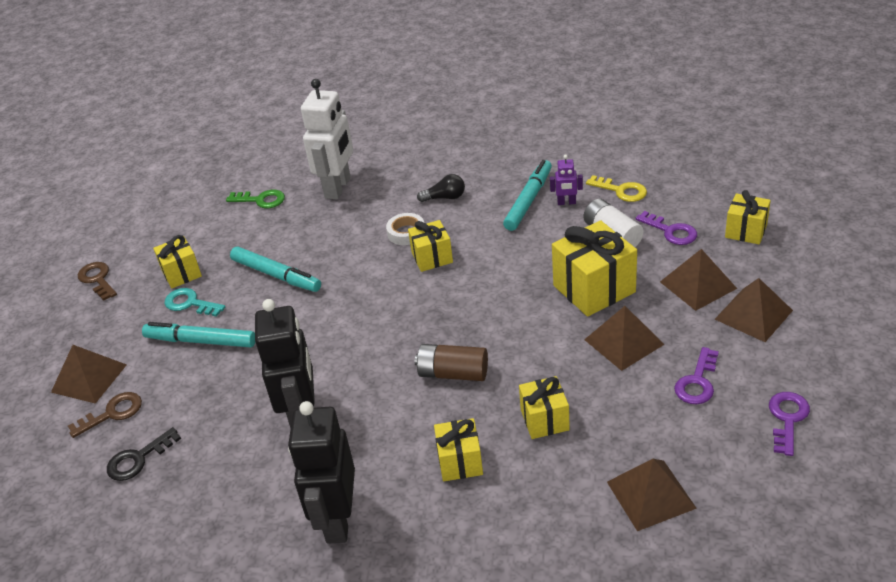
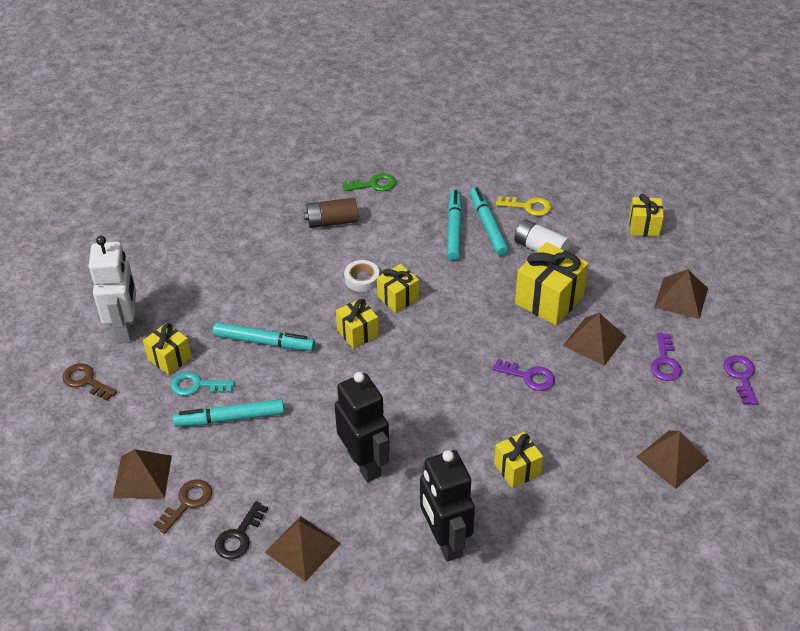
camera: 25 degrees left, 5 degrees up
(261, 200) = (204, 271): green key -> green key (374, 184)
(338, 188) = (273, 246): white robot -> white robot (125, 328)
(445, 198) = (378, 239): black light bulb -> none
(453, 373) = (472, 397): brown battery -> brown battery (332, 222)
(544, 420) = (565, 419): yellow gift -> yellow gift (357, 333)
(566, 203) = (488, 226): purple robot -> turquoise marker
(671, 231) = (586, 237): purple key -> purple key (529, 377)
(698, 285) = (628, 280): brown pyramid -> brown pyramid (303, 548)

